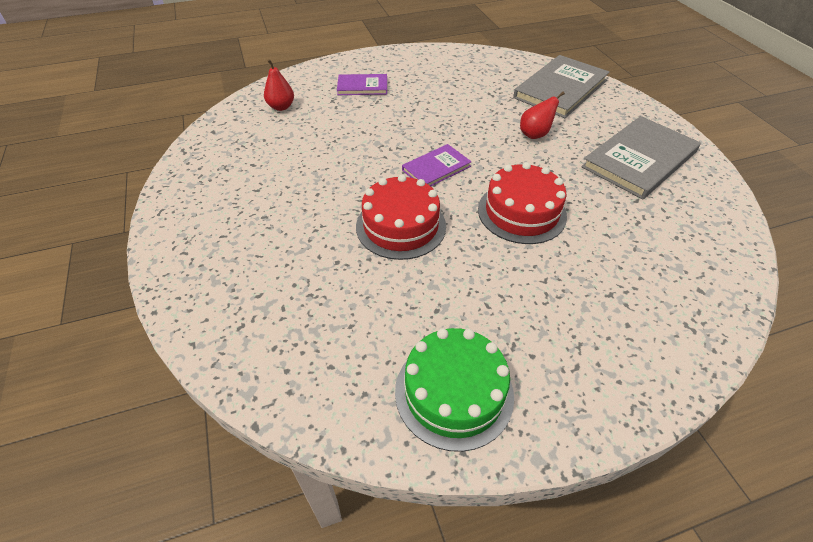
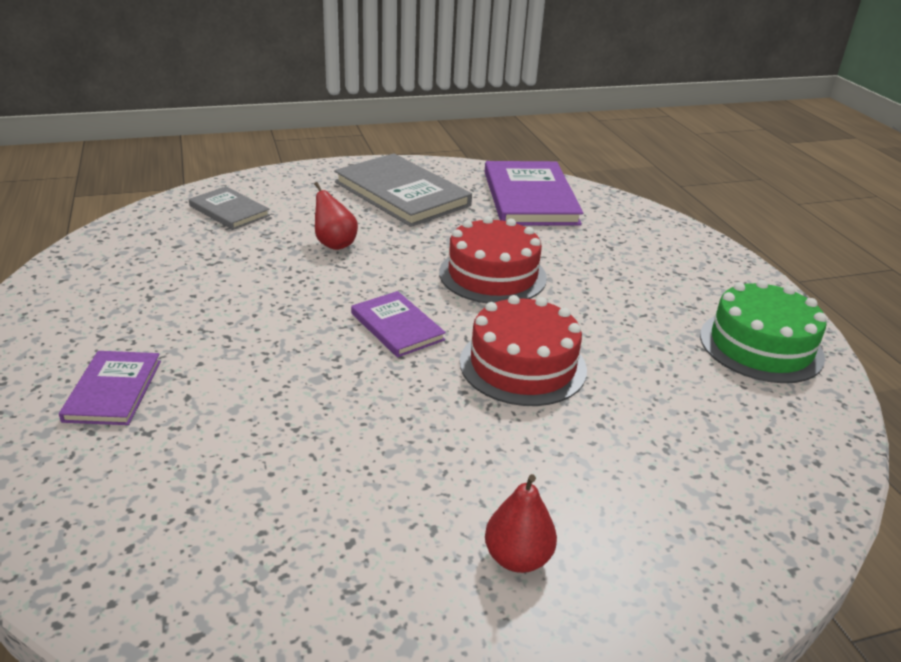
camera: 90 degrees left, 15 degrees down
(281, 107) = (135, 512): red pear -> red pear (517, 558)
(560, 89) = (229, 211): grey book -> grey book, size x0.55
(688, 239) = (530, 197): none -> purple book

